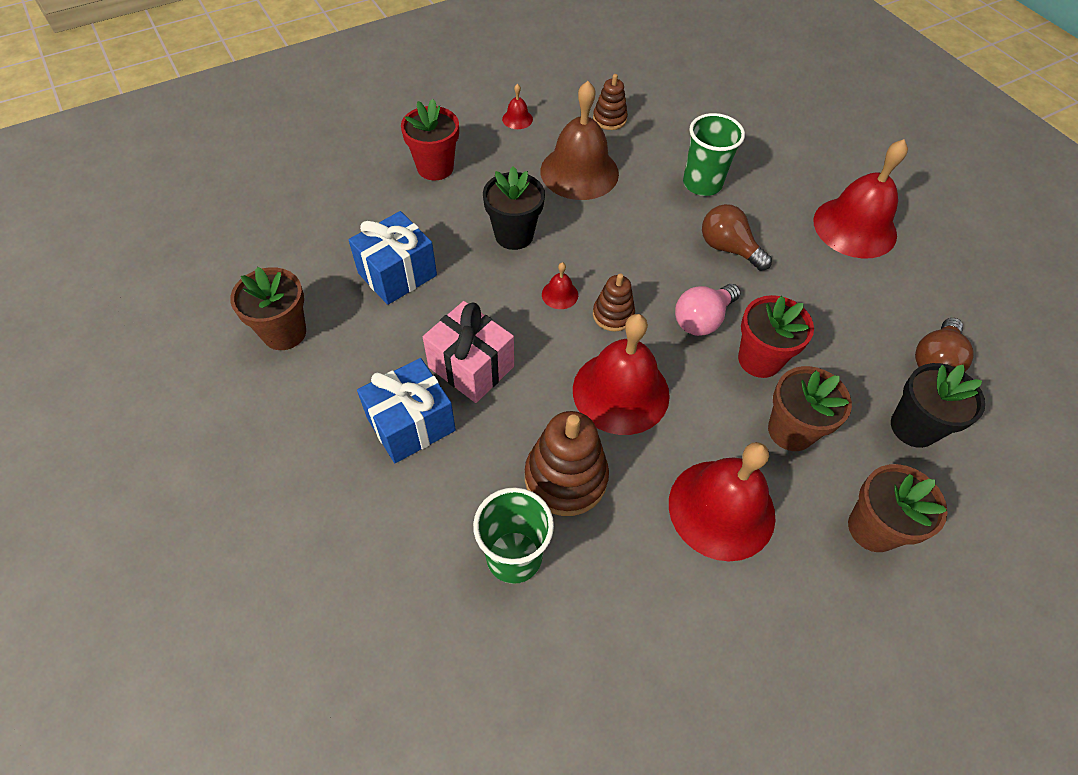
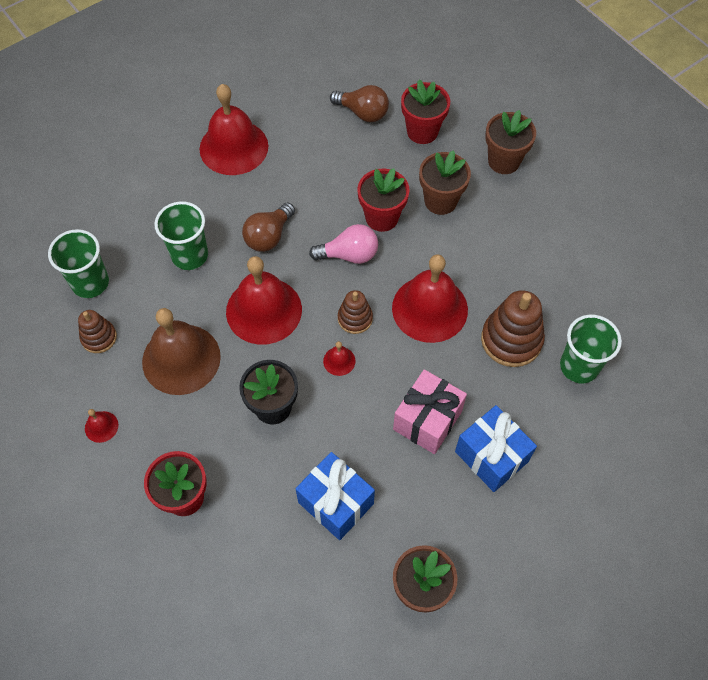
camera: 95 degrees left, 5 degrees up
(670, 115) = (90, 283): none -> green cup
(702, 319) = (349, 255): pink light bulb -> pink light bulb turned 45 degrees counterclockwise
(721, 509) = (511, 243): red bell -> red bell (264, 310)
(913, 427) = (422, 131): black flower pot -> red flower pot

